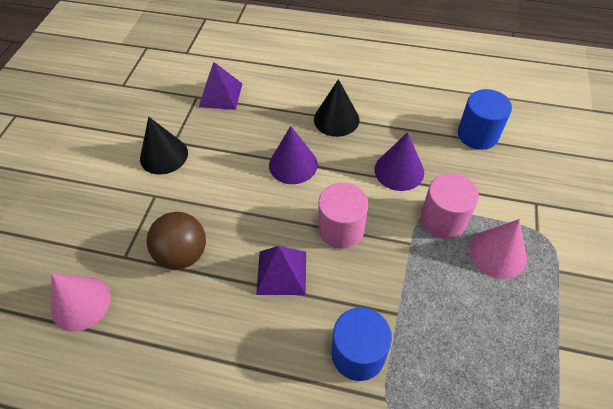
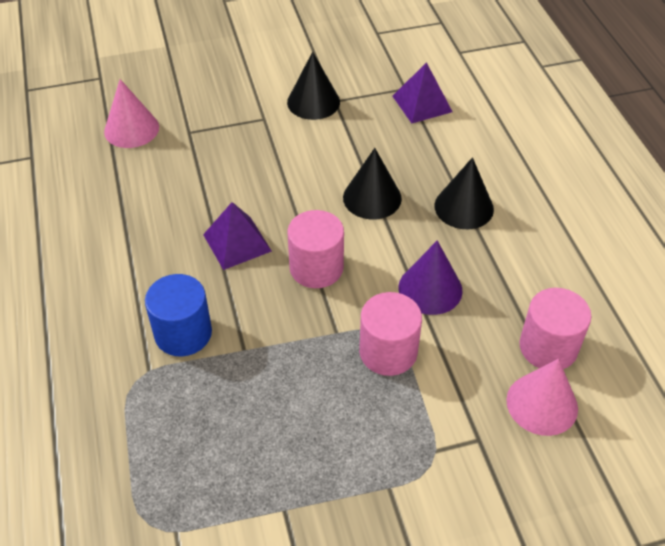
camera: 60 degrees right, 5 degrees down
(183, 254) = (214, 166): brown ball -> none
(293, 164) = (372, 198): purple cone -> black cone
(477, 134) = (548, 347): blue cylinder -> pink cylinder
(498, 253) = (375, 418): pink cone -> pink cone (542, 404)

